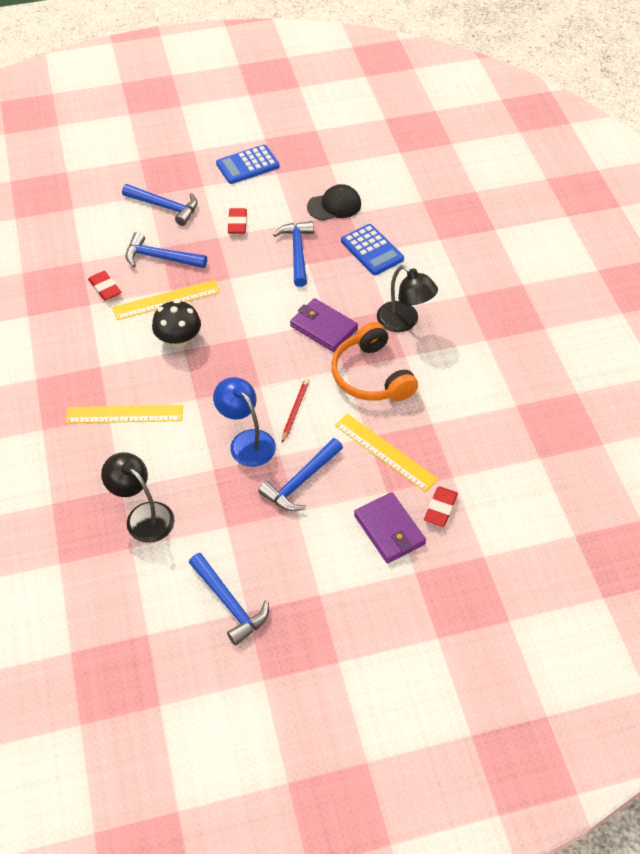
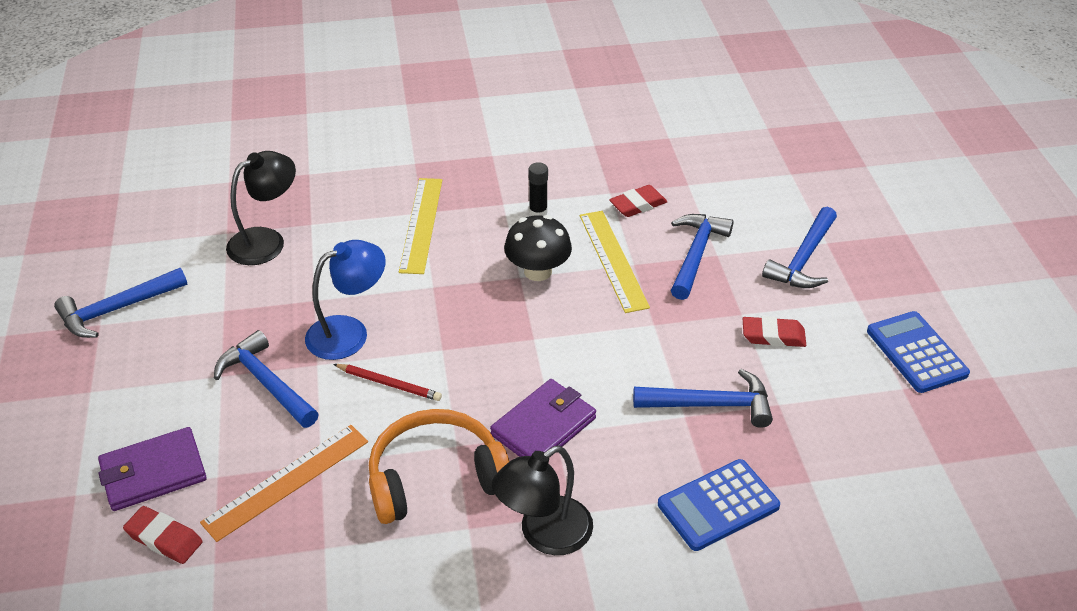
camera: 95 degrees right, 10 degrees down
(111, 344) = (538, 212): none -> black glue stick
(334, 205) = (829, 461): black cap -> none
(385, 452) = (286, 481): yellow ruler -> orange ruler

